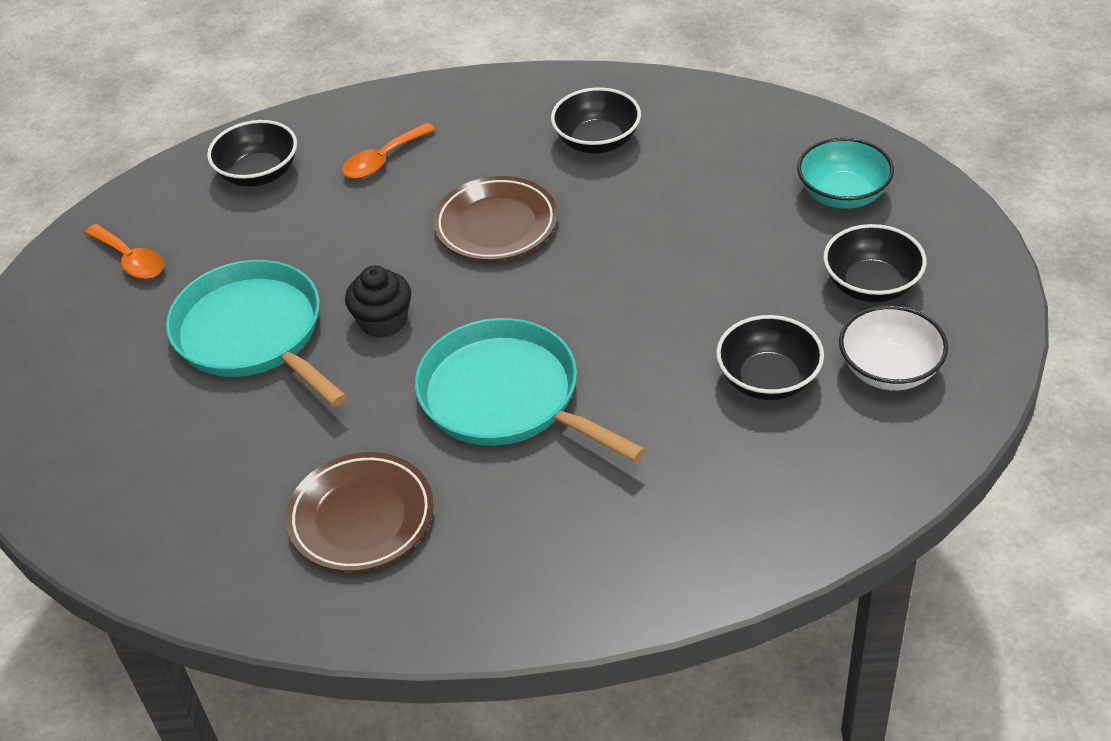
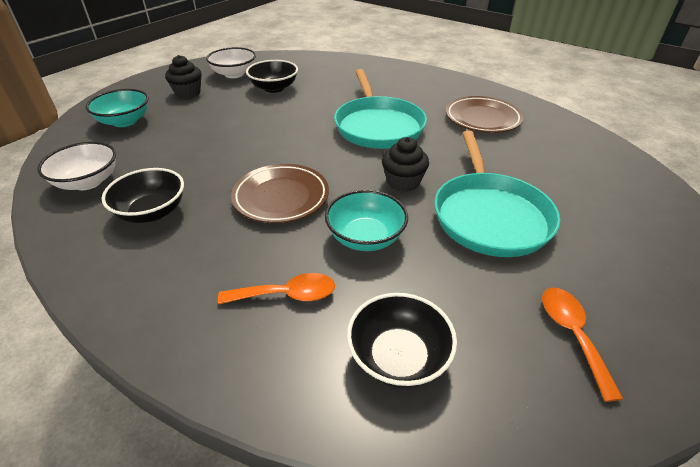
camera: 145 degrees left, 5 degrees down
(364, 237) = (365, 237): none -> turquoise bowl
(715, 124) = (88, 182): none -> white bowl
(871, 285) = (188, 93): black bowl -> black cupcake

